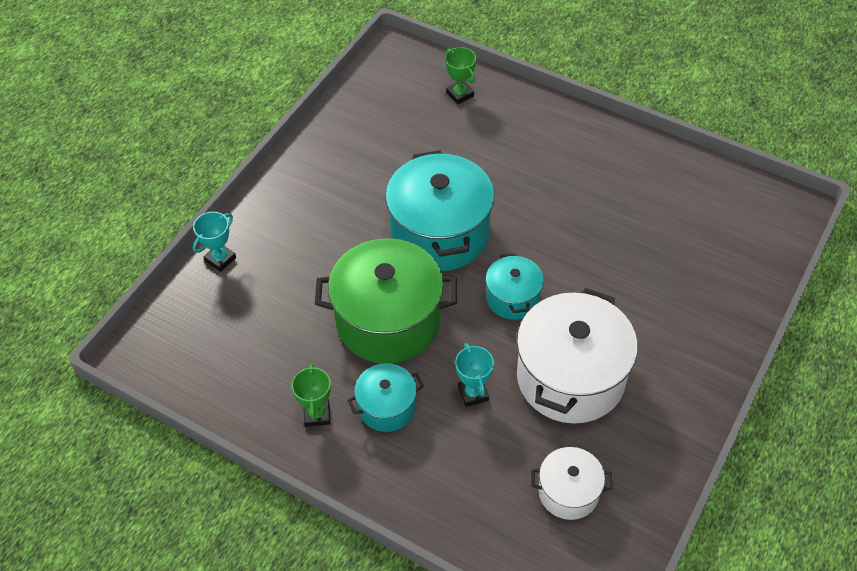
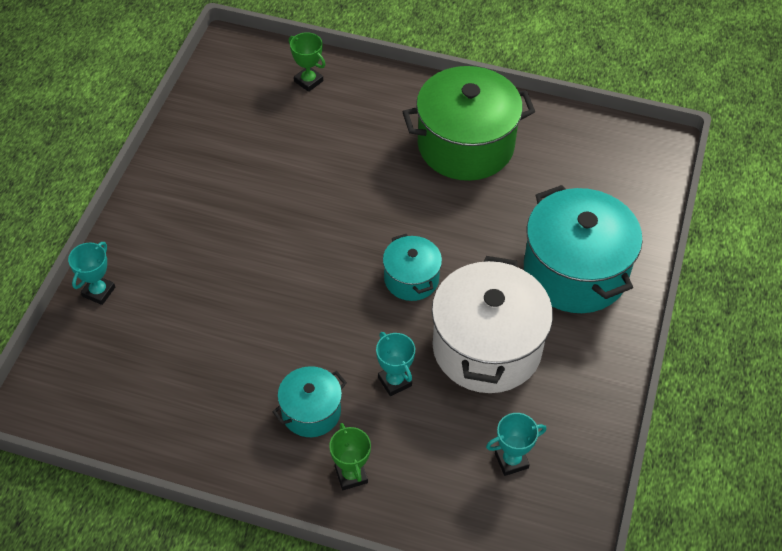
camera: 15 degrees left, 0 degrees up
(317, 414) = (241, 433): green trophy -> green trophy (351, 475)
(388, 321) = (291, 324): green pot -> green pot (465, 145)
(440, 233) = (322, 226): turquoise pot -> turquoise pot (575, 272)
(568, 492) = (511, 461): white pot -> turquoise trophy

